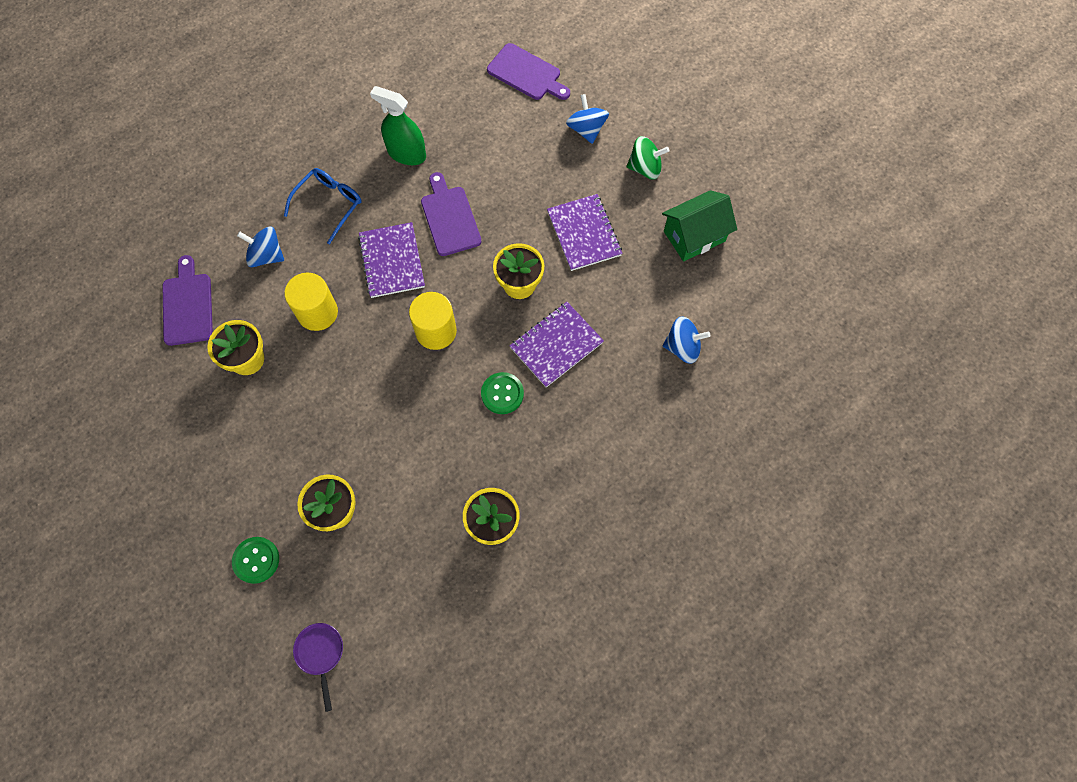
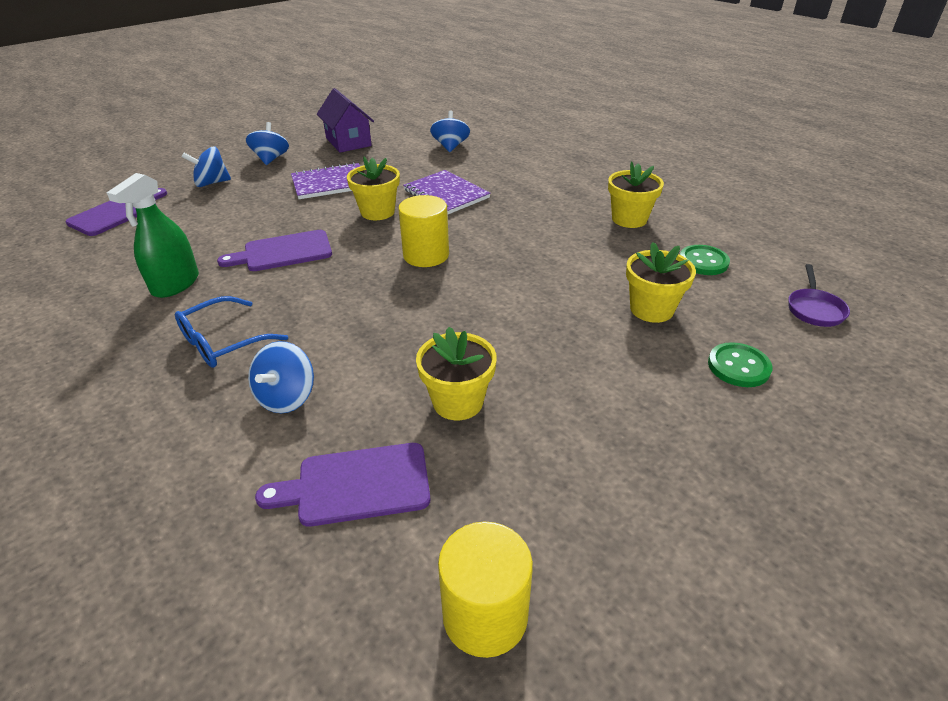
camera: 90 degrees left, 30 degrees down
(317, 312) = (390, 341): yellow cylinder -> yellow cylinder (485, 615)
(320, 654) = (814, 309): purple pan -> purple pan turned 60 degrees counterclockwise
(329, 205) = (223, 342): blue glasses -> blue glasses turned 75 degrees counterclockwise
(392, 261) = (329, 287): purple notebook -> none
(502, 394) = (497, 218): green button -> green button (703, 262)
(645, 168) = (271, 159): green spinning top -> blue spinning top
(694, 236) = (348, 142): green house -> purple house

